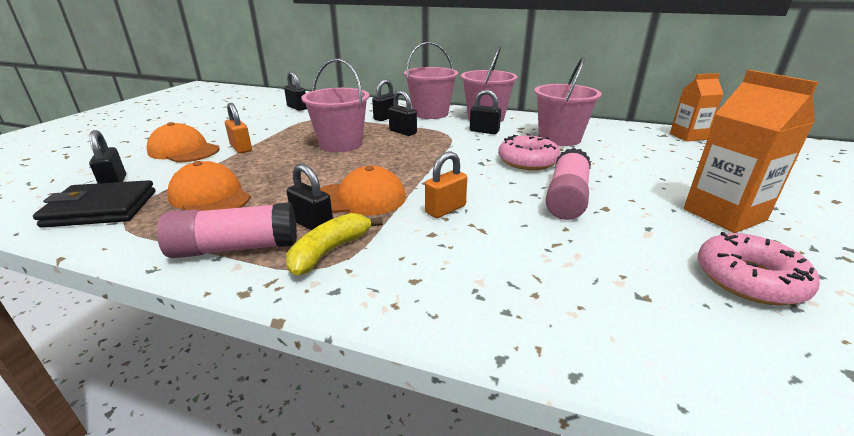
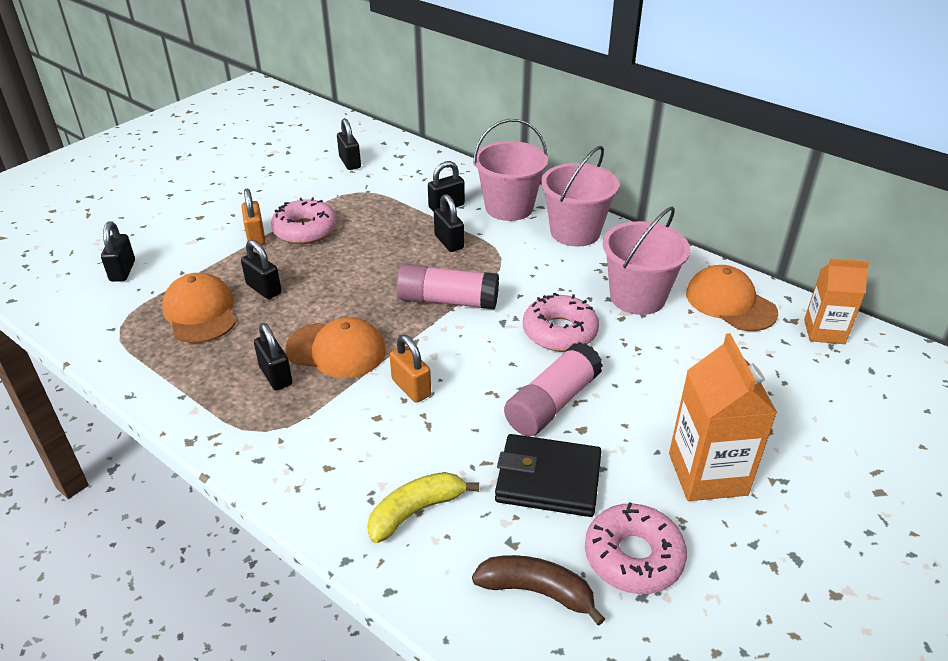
camera: 20 degrees right, 10 degrees up
(101, 208) = (105, 307): black wallet -> black wallet (548, 479)
(184, 150) = (198, 228): orange cap -> orange cap (730, 303)
(235, 248) = (199, 389): pink glue stick -> pink glue stick (447, 301)
(283, 140) = (305, 230): none -> pink donut
(330, 251) = (275, 414): yellow banana -> yellow banana (416, 511)
(340, 144) = (364, 251): pink bucket -> none
(445, 209) = (411, 388): orange padlock -> orange padlock turned 75 degrees clockwise
(484, 131) = (551, 261): black padlock -> black padlock (264, 289)
(711, 330) = (537, 591): none -> brown banana

